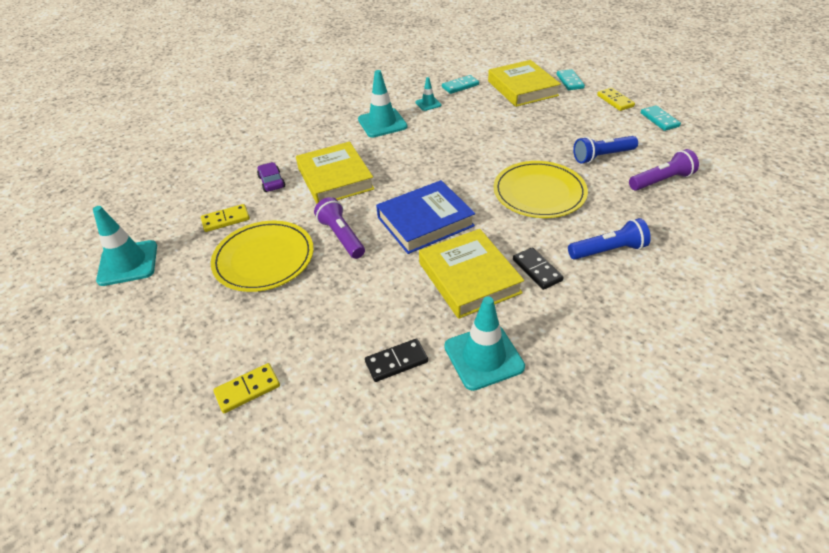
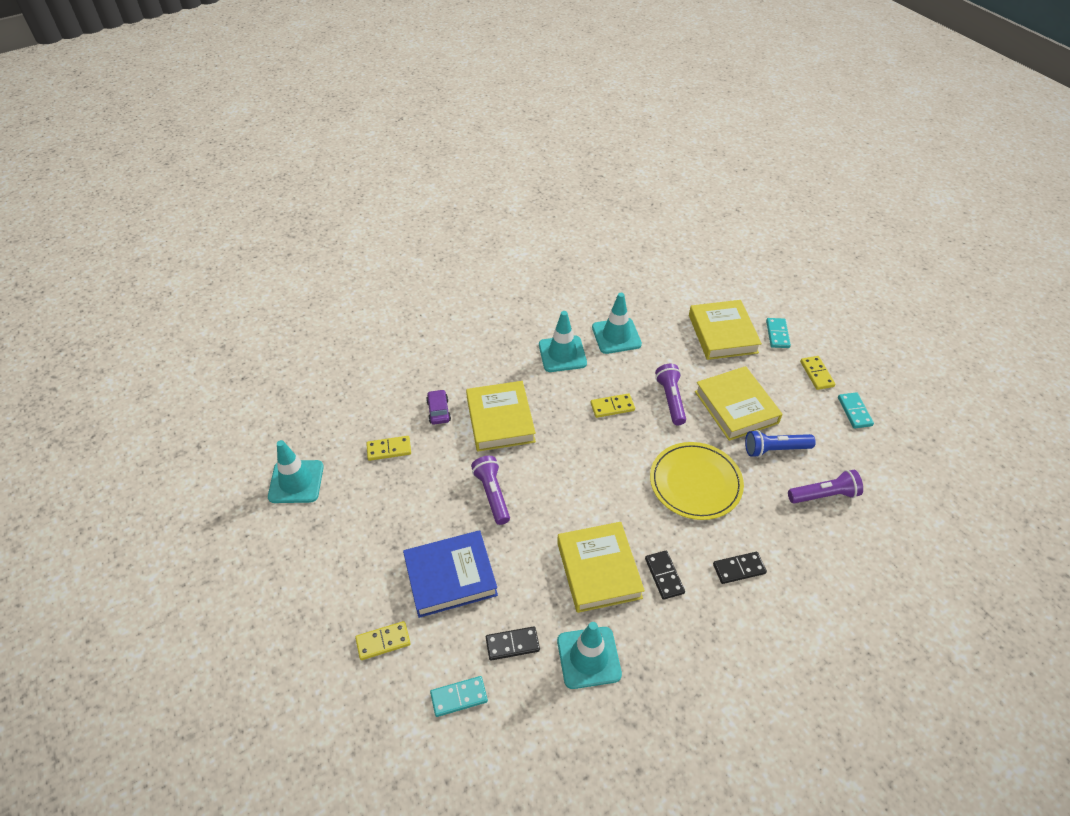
camera: 10 degrees right, 5 degrees up
(264, 258) = (417, 504): yellow plate -> none
(425, 221) = (574, 494): blue book -> blue book (450, 576)
(428, 104) = (616, 336): turquoise traffic cone -> turquoise traffic cone, size x1.89
(441, 152) = (612, 407): none -> yellow domino
(460, 86) = (657, 316): turquoise domino -> turquoise domino (459, 697)
(493, 138) = (670, 400): none -> purple flashlight
(554, 133) = (736, 407): none -> yellow book
(608, 250) = (739, 569): blue flashlight -> black domino

